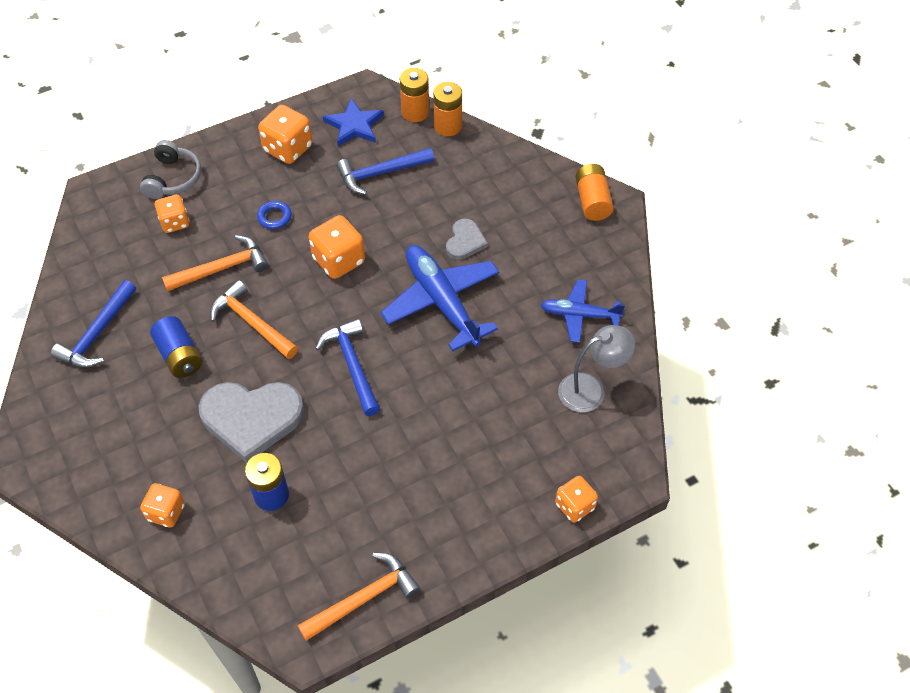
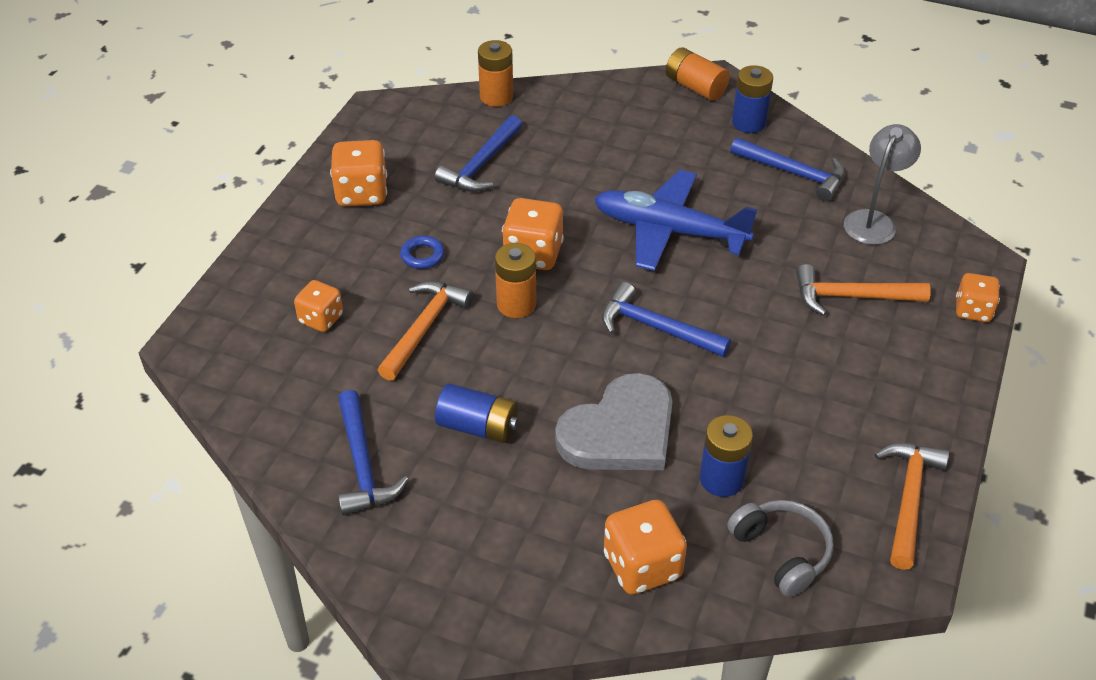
camera: 40 degrees left, 10 degrees down
(166, 512) = (642, 566): orange dice -> orange dice, size x1.54
(173, 178) = (269, 283): grey headphones -> grey headphones (782, 552)
(252, 323) = (515, 354): orange hammer -> orange hammer (851, 297)
(354, 125) = (405, 141): blue star -> none
(415, 112) = (451, 101): orange battery -> orange battery (516, 304)
(465, 241) = (628, 174): grey heart -> none
(579, 315) = (794, 173): blue plane -> blue hammer
(596, 254) = (748, 123): none -> blue battery

